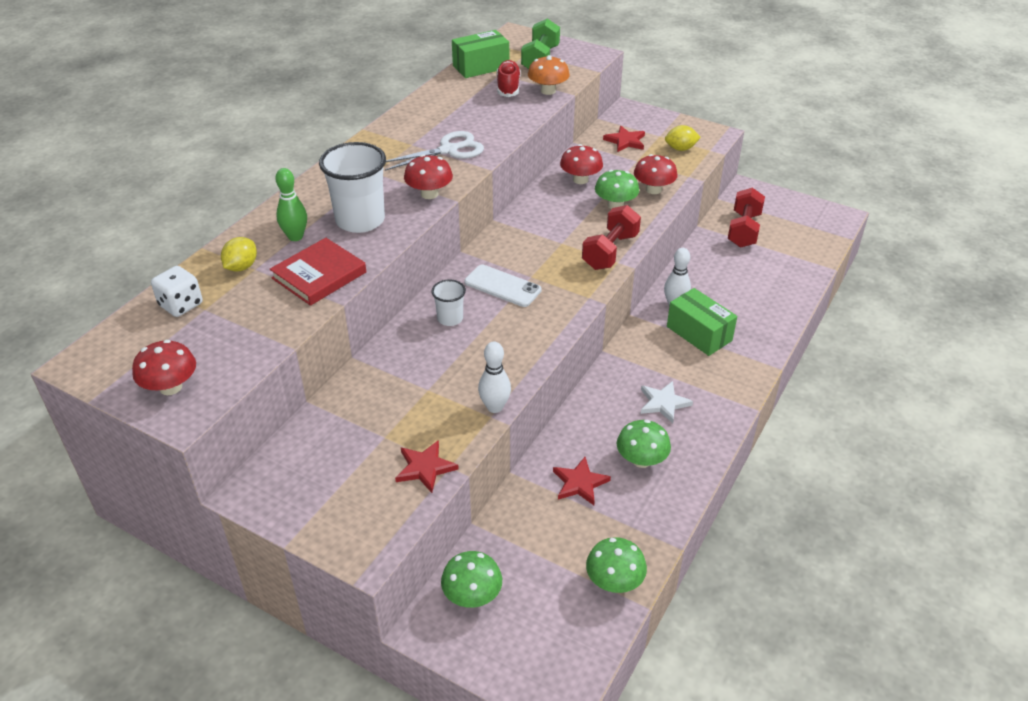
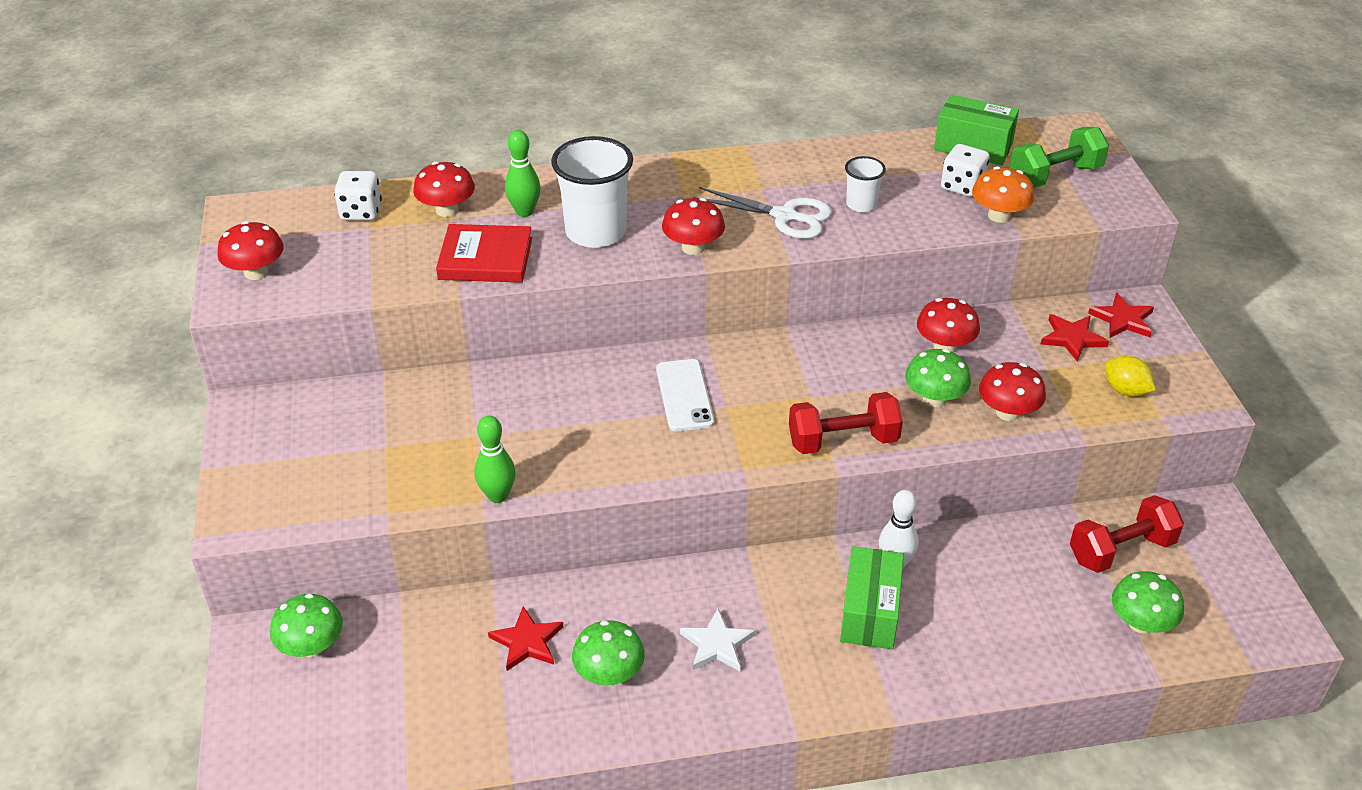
camera: 50 degrees right, 0 degrees up
(241, 267) = (447, 210): yellow lemon -> red mushroom
(425, 468) = (370, 497): red star -> red star (1122, 319)
(450, 318) = (592, 389): white cup -> white cup (861, 204)
(494, 407) = (497, 495): white bowling pin -> green bowling pin
(508, 87) = (962, 186): red shoe -> white dice
(614, 581) = (418, 746): green mushroom -> green mushroom (1141, 623)

